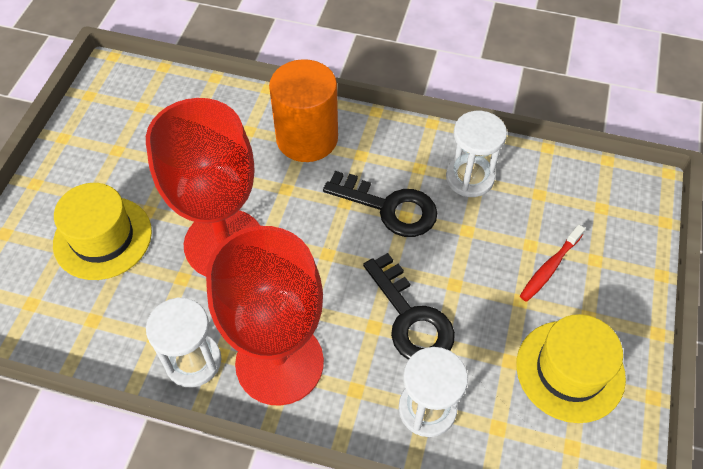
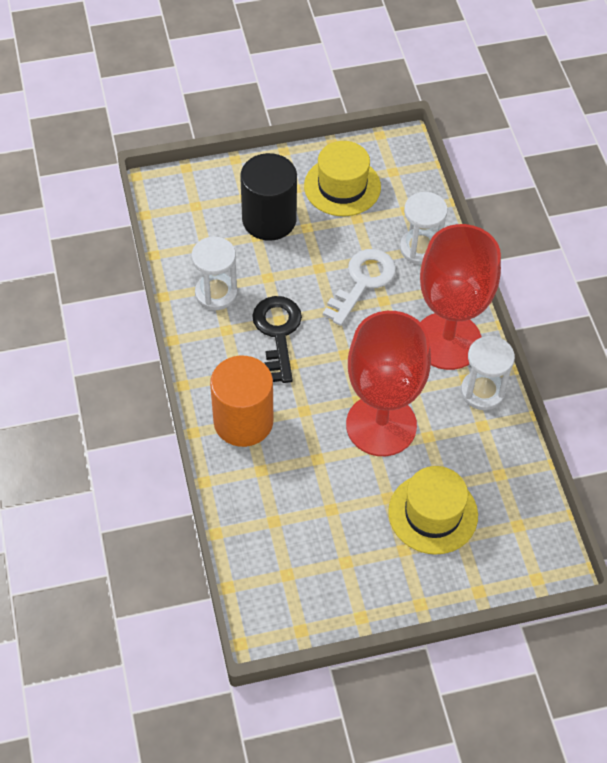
camera: 120 degrees left, 0 degrees up
(411, 318) = (362, 282): black key -> white key
(549, 267) = (269, 220): red toothbrush -> black cylinder

